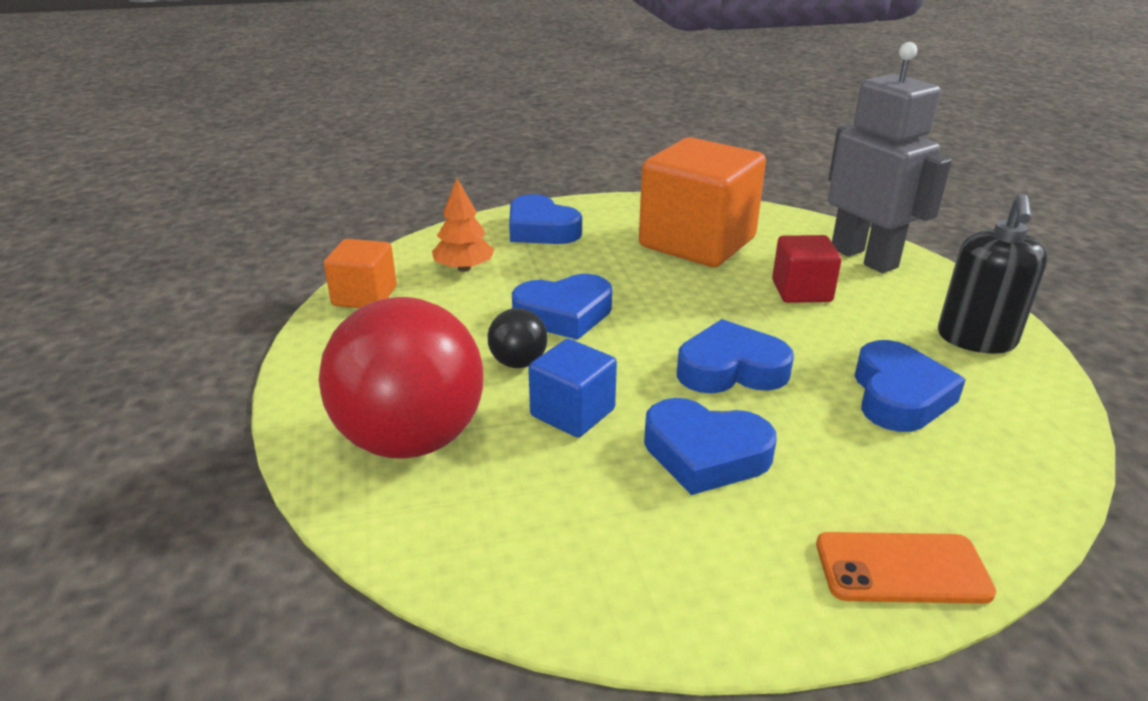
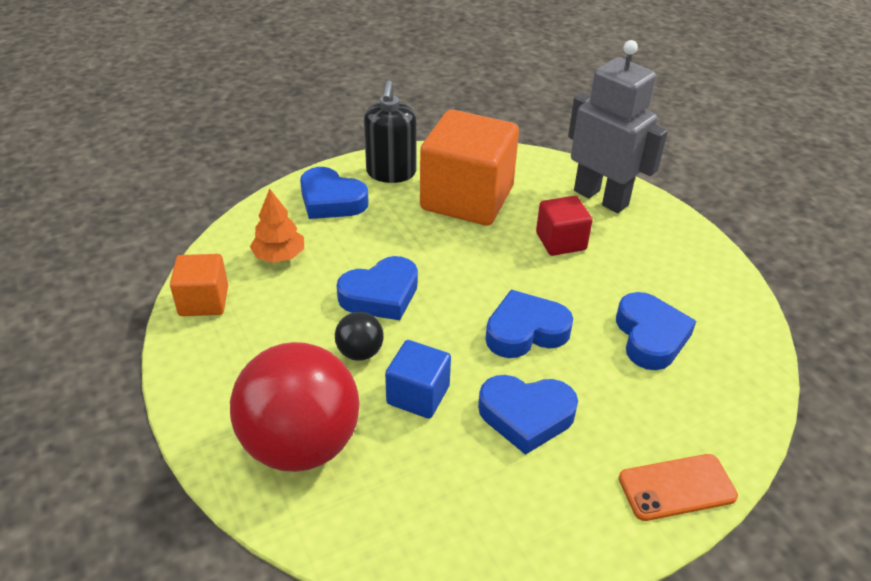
camera: 15 degrees left, 10 degrees up
(976, 339) = (695, 272): black soap dispenser -> black soap dispenser (391, 173)

